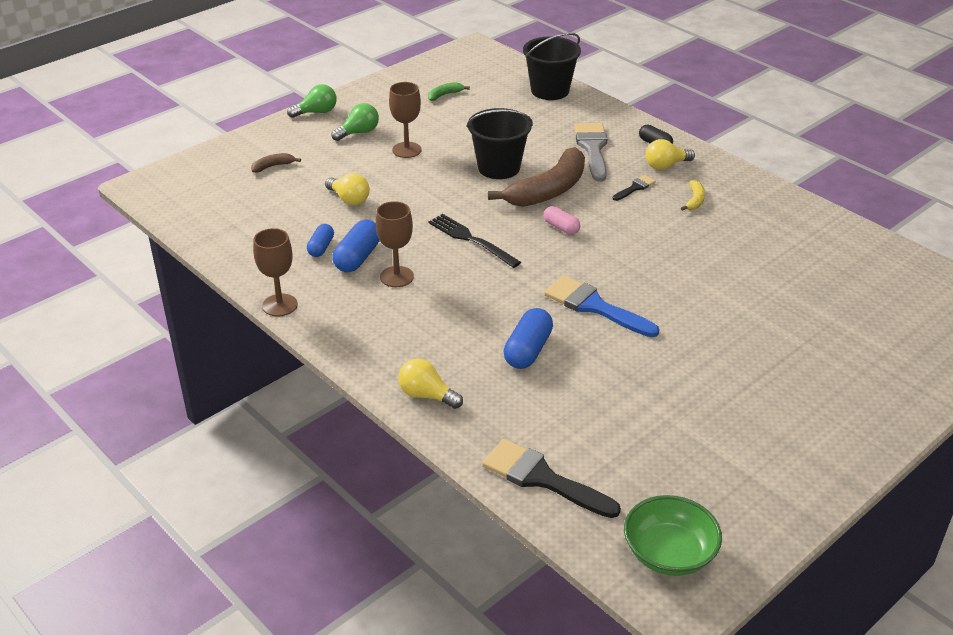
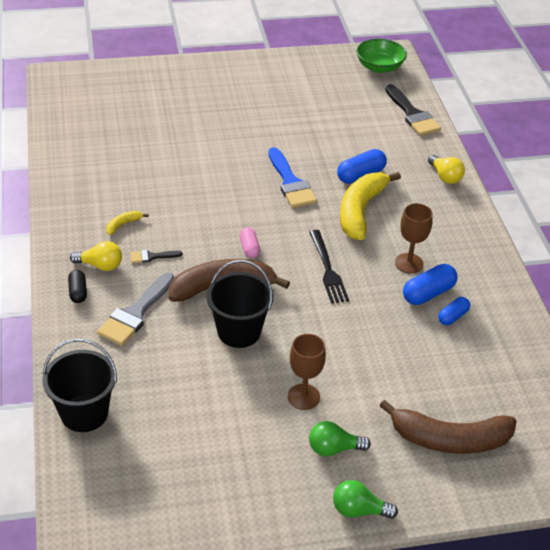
camera: 150 degrees left, 5 degrees up
(273, 166) = (449, 439): brown banana -> brown banana, size x2.38
(280, 305) = (511, 278): brown goblet -> none
(349, 199) = (399, 358): yellow light bulb -> none
(445, 95) = (197, 466): green banana -> none
(490, 308) = (360, 211): none -> yellow banana

